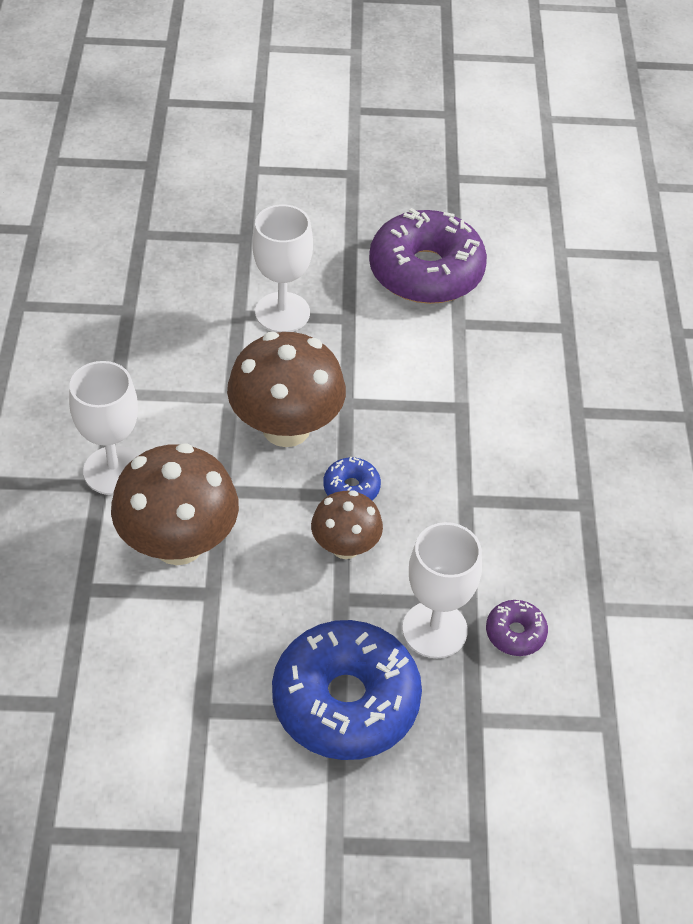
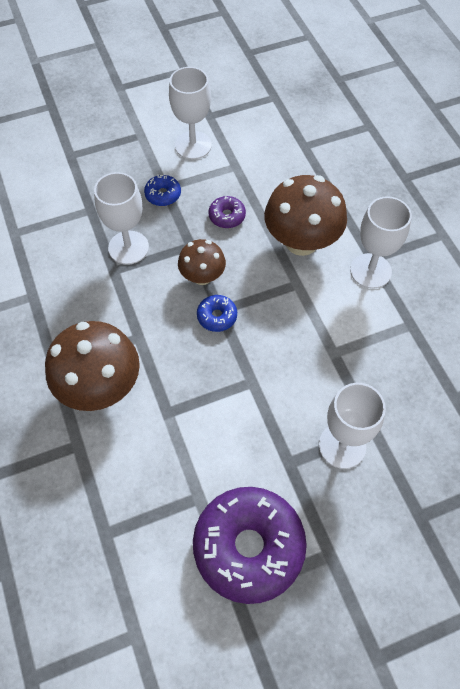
camera: 160 degrees right, 10 degrees up
(251, 781) = (193, 145): none -> white goblet
(286, 428) = (282, 344): brown mushroom -> brown mushroom (100, 387)
(345, 701) = (163, 195): blue donut -> blue donut, size x0.43
(515, 633) = (80, 262): purple donut -> purple donut (227, 216)

